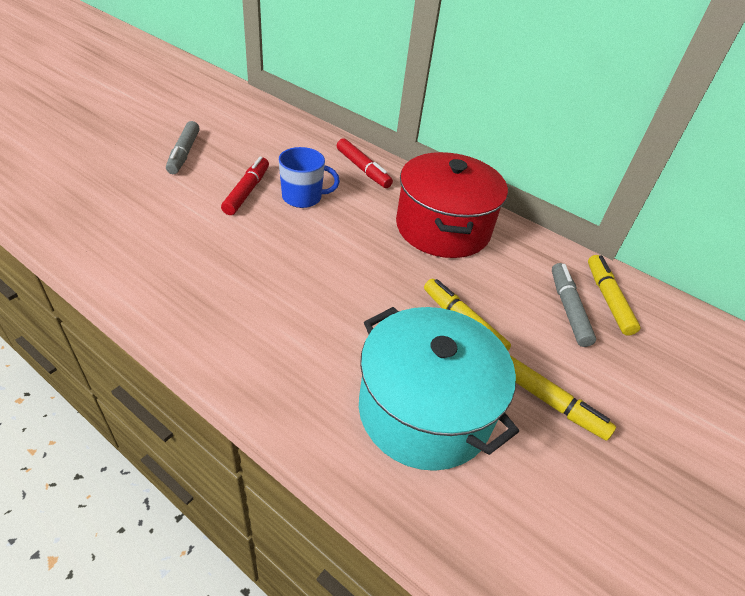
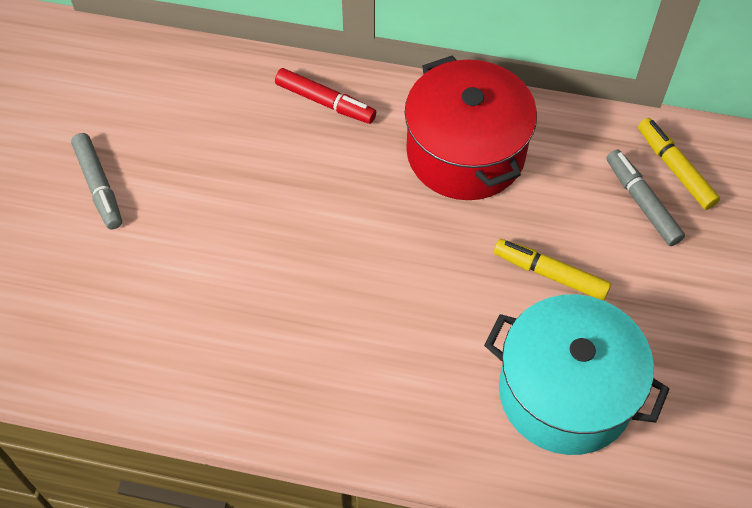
camera: 20 degrees left, 15 degrees up
(247, 191) = (219, 209): red marker -> none
(303, 197) = (287, 185): blue mug -> none
(550, 402) = (669, 325): yellow marker -> none

